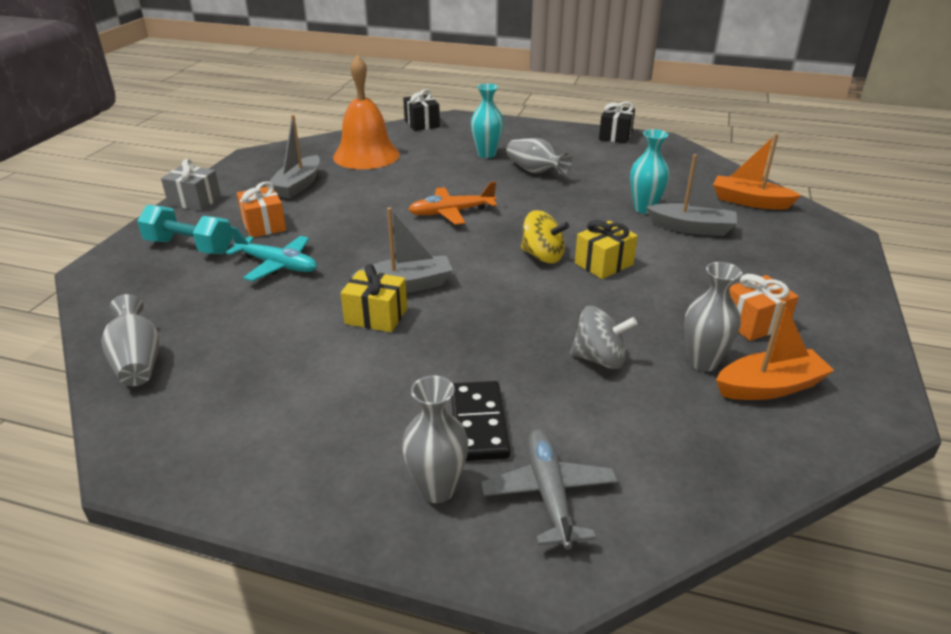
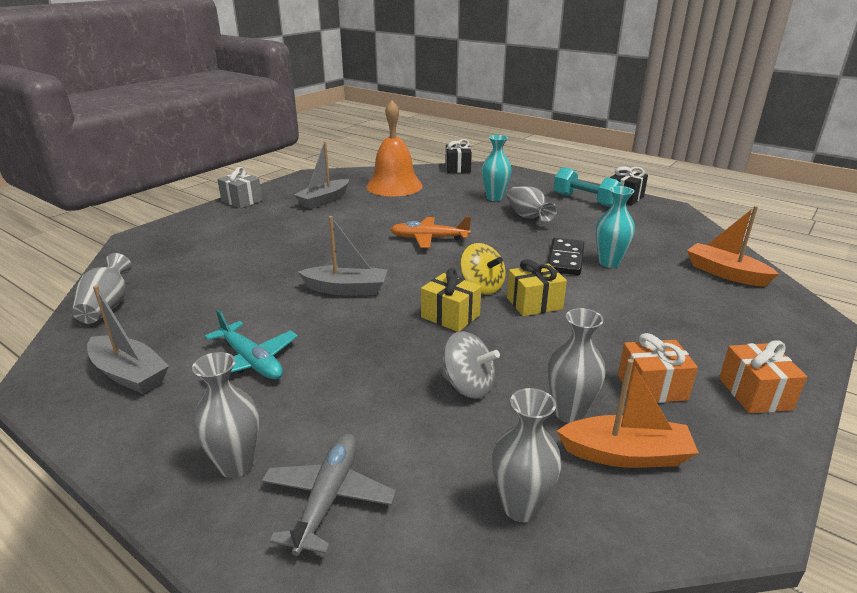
camera: 20 degrees right, 5 degrees down
(189, 247) = (211, 232): turquoise dumbbell -> turquoise dumbbell (585, 200)
(264, 225) = (275, 225): orange gift -> orange gift (754, 393)
(277, 265) = (261, 256): turquoise plane -> turquoise plane (251, 361)
(376, 316) = (303, 309): yellow gift -> yellow gift (450, 316)
(478, 424) = (315, 417): black domino -> black domino (565, 259)
(691, 228) = (645, 287): grey boat -> grey boat (129, 374)
(717, 454) = (521, 507): none -> grey vase

